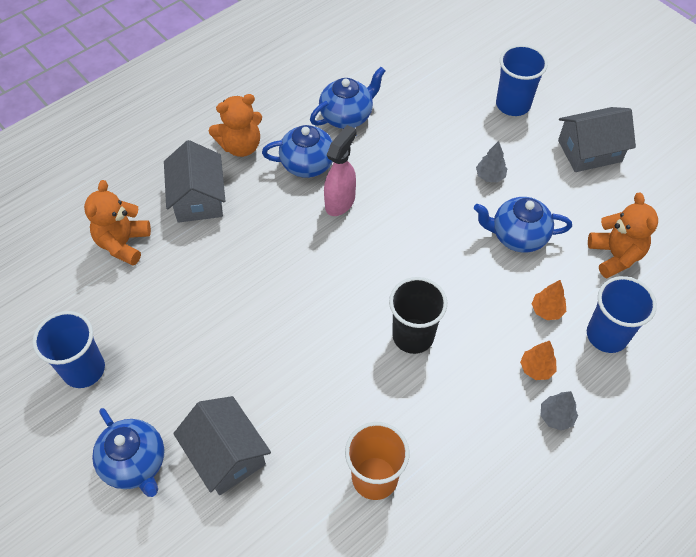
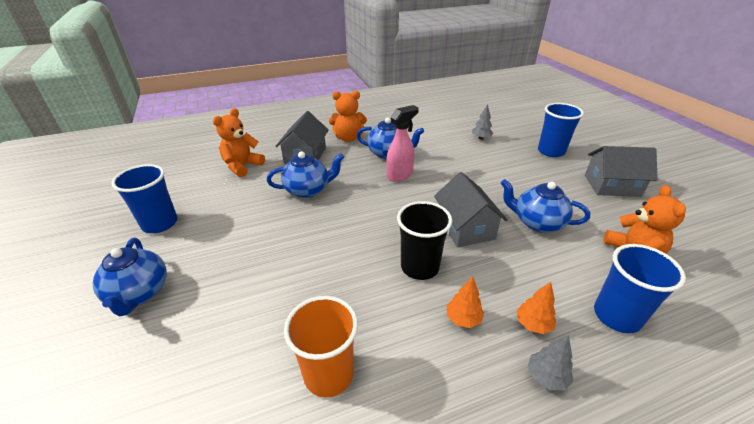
camera: 20 degrees right, 20 degrees down
(226, 454) = (211, 309): grey house -> grey house (465, 227)
(347, 116) = (426, 137): blue teapot -> blue teapot (308, 190)
(490, 176) = (522, 184): grey tree -> grey tree (481, 138)
(546, 310) = (554, 279): orange tree -> orange tree (463, 319)

